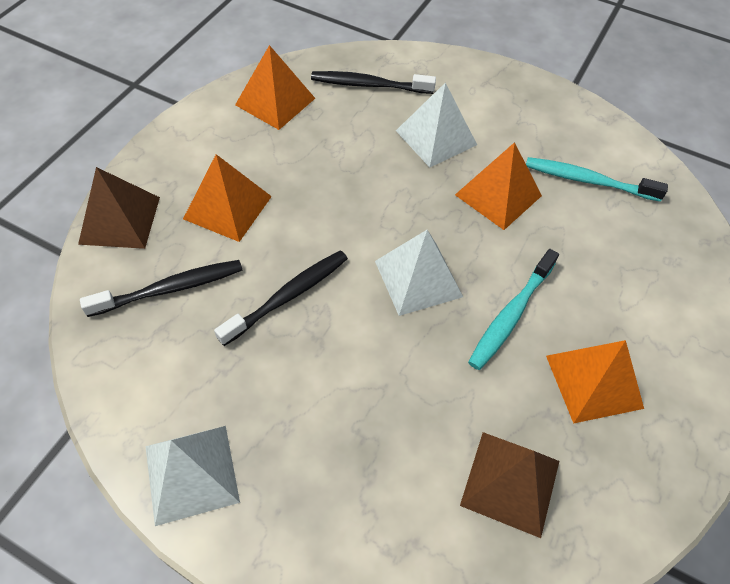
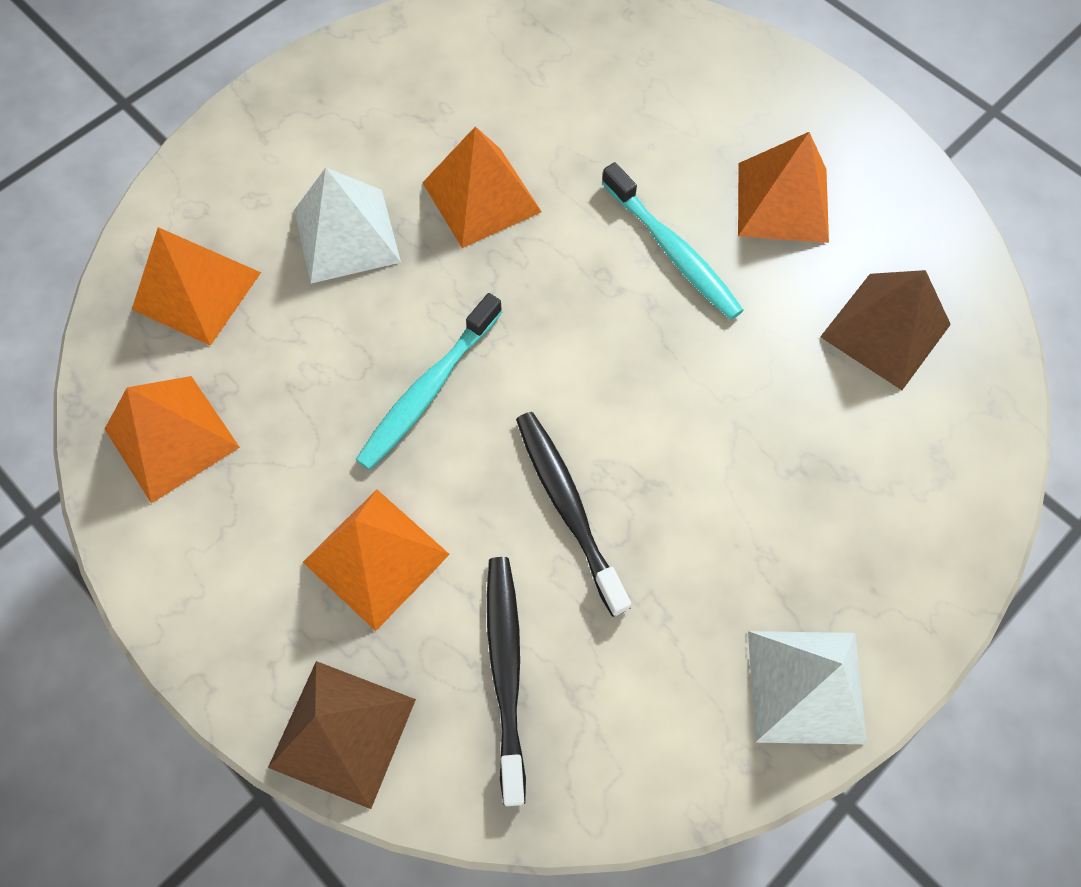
camera: 70 degrees left, 10 degrees up
(369, 85) = (197, 290): black toothbrush -> orange pyramid
(418, 278) = (588, 336): white pyramid -> none
(588, 181) = (494, 88): turquoise toothbrush -> turquoise toothbrush (428, 390)

